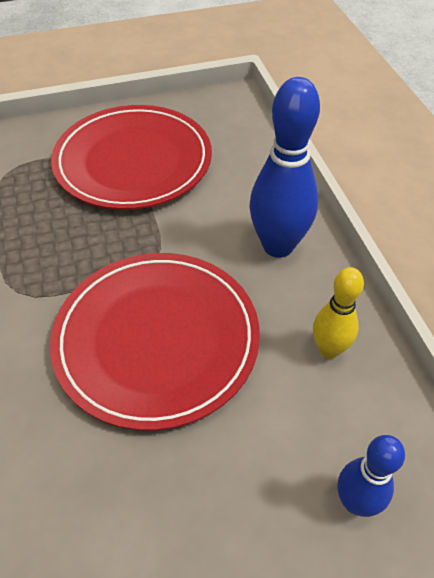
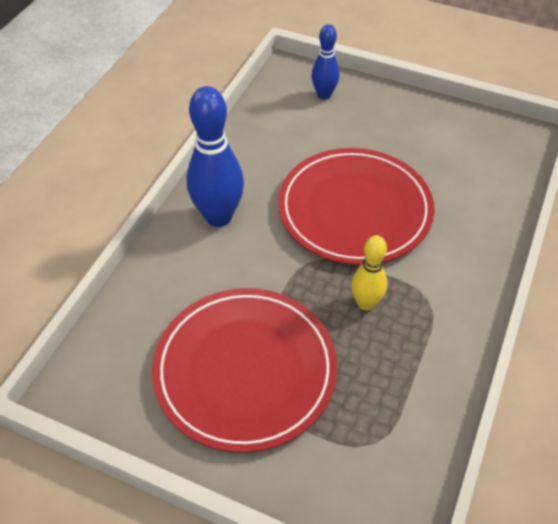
camera: 140 degrees left, 0 degrees up
(328, 349) = (263, 147): yellow bowling pin -> yellow bowling pin (366, 303)

